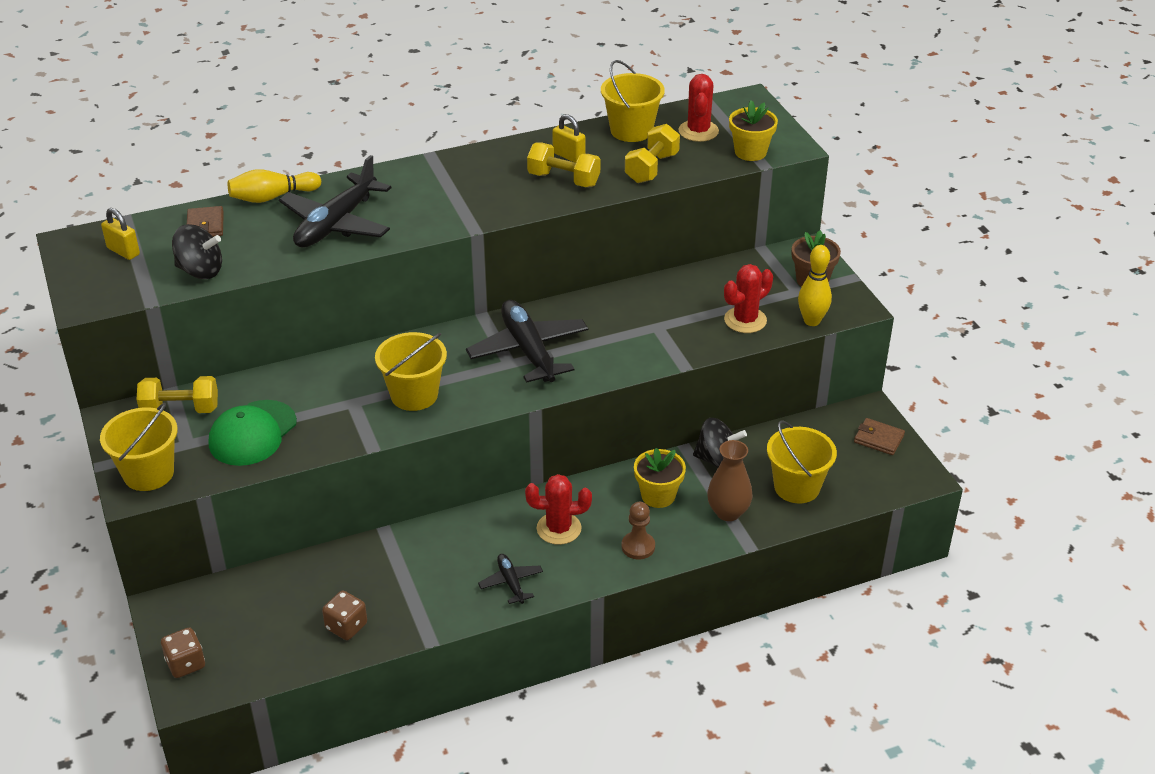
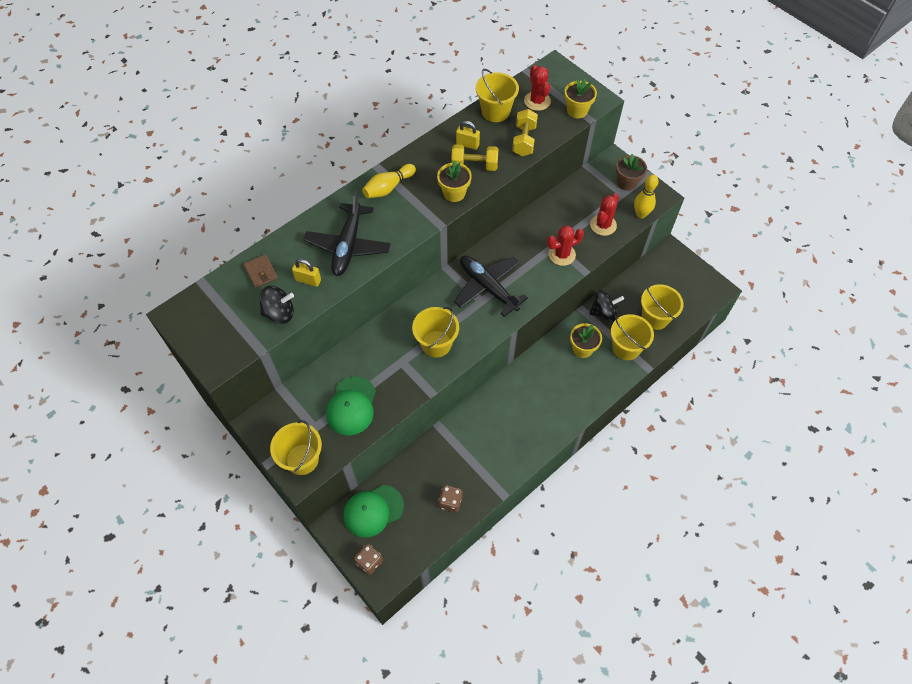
camera: 20 degrees left, 20 degrees up
(123, 251) = (217, 312): yellow padlock -> yellow padlock (308, 280)
(180, 409) = (295, 402): yellow dumbbell -> none
(229, 604) = (373, 511): none -> green cap
(272, 197) = (293, 234): yellow bowling pin -> yellow bowling pin (388, 188)
(511, 582) = (529, 438): black plane -> none
(516, 201) = (454, 193): none -> yellow flower pot
(559, 528) = (538, 391): red cactus -> red cactus (562, 254)
(638, 547) = (588, 388): brown pawn -> none
(728, 512) = (626, 348): brown vase -> yellow bucket
(878, 439) = (684, 269): brown wallet -> none

